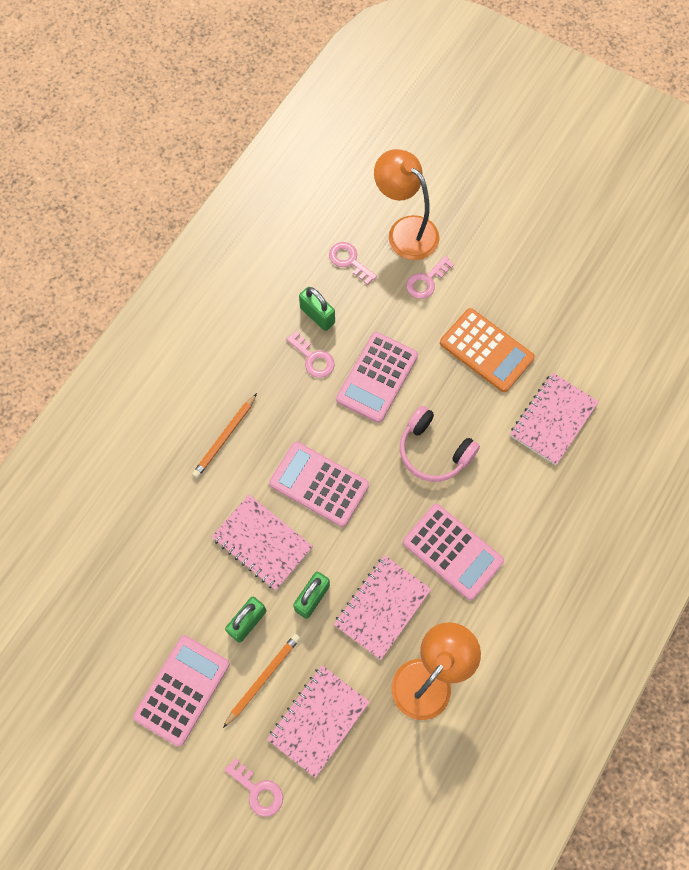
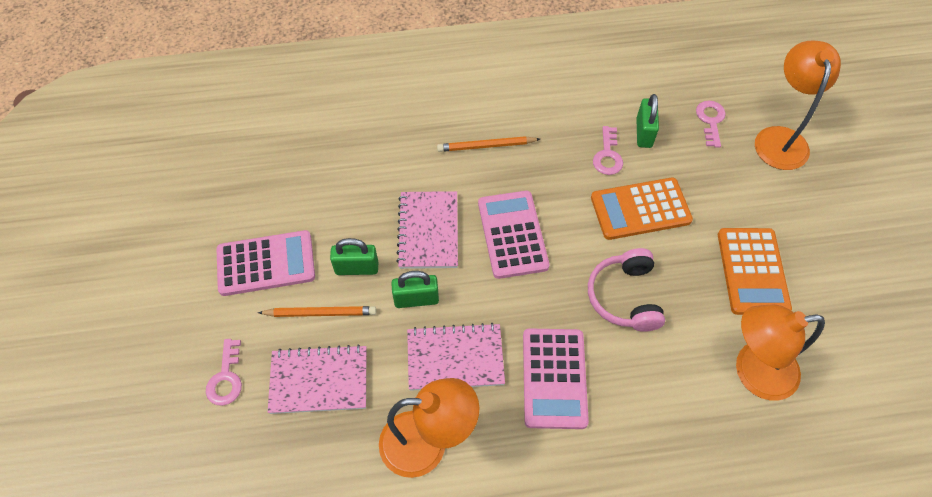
camera: 50 degrees right, 10 degrees down
(377, 377) = (640, 209): pink calculator -> orange calculator
(426, 281) = (758, 183): pink key -> none
(553, 419) = (753, 372): pink notebook -> orange lamp

